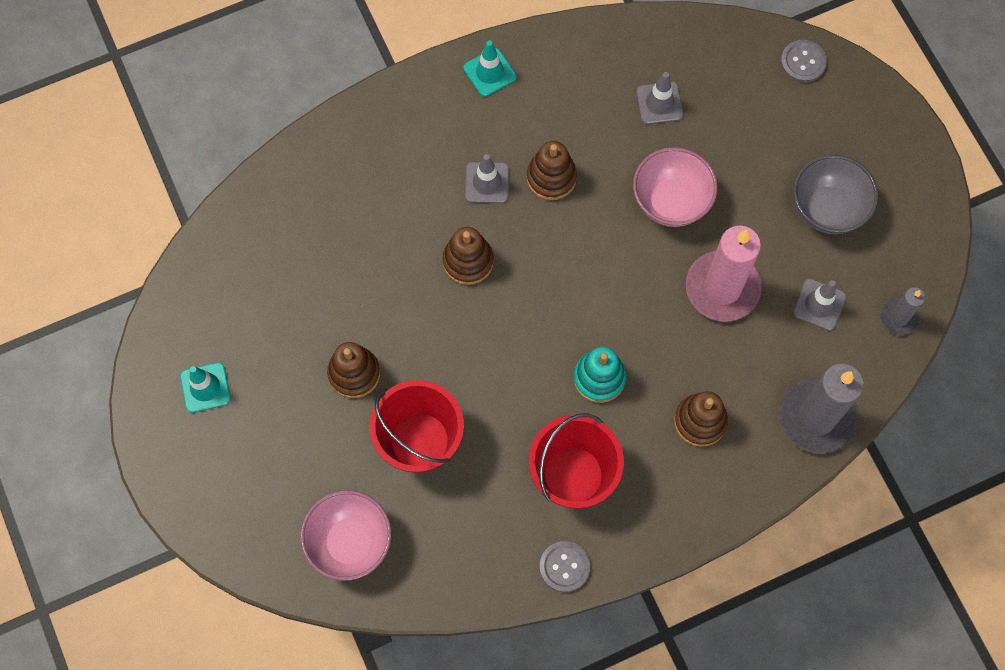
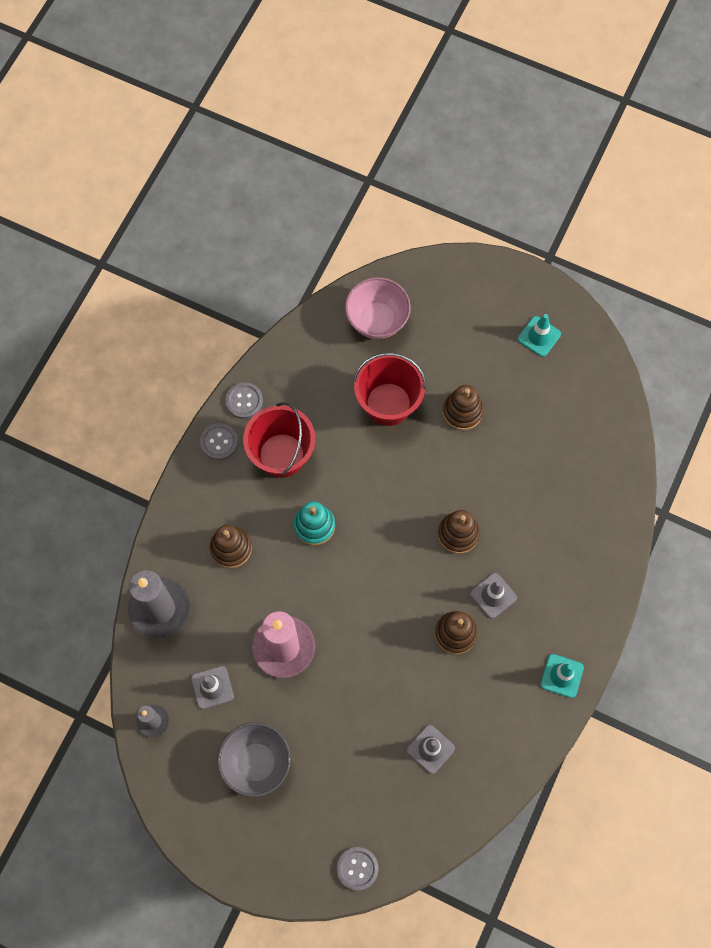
camera: 140 degrees right, 0 degrees up
(626, 542) = (219, 442): none -> grey button
(670, 202) = (364, 681): pink bowl -> none

